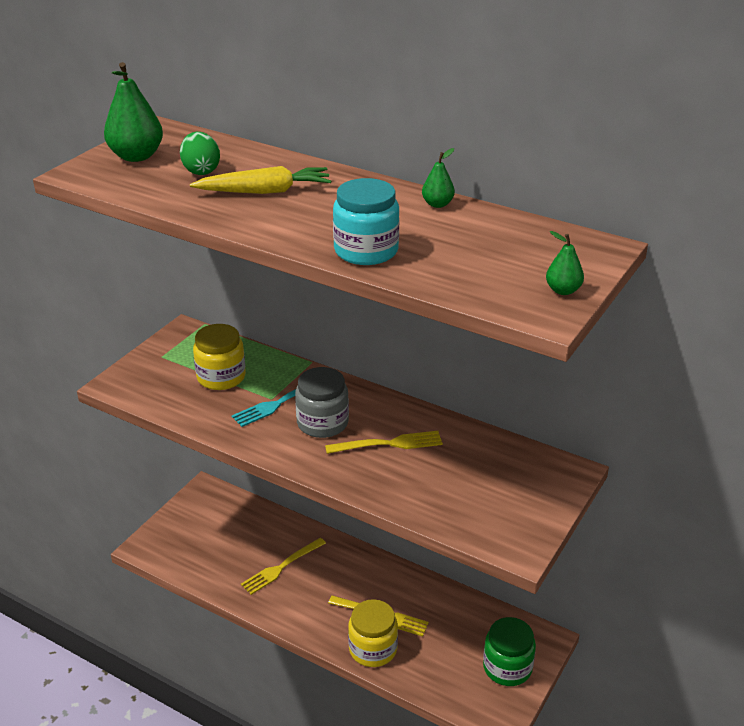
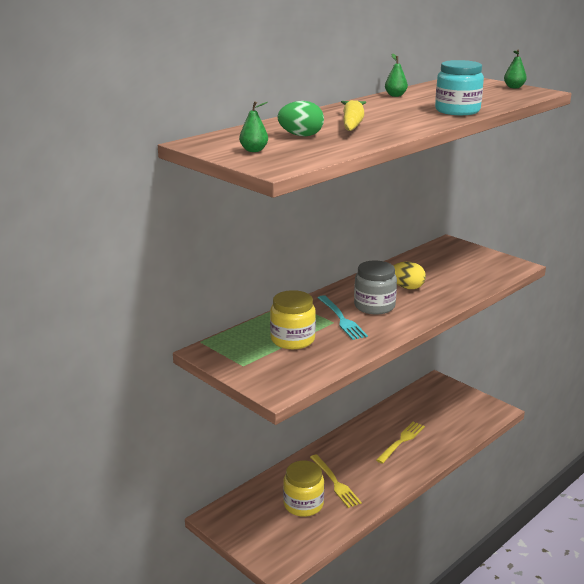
camera: 75 degrees left, 10 degrees down
(136, 156) = (254, 150): green pear -> green pear, size x0.53
(373, 649) = (432, 450): yellow jar -> yellow jar (303, 504)
(388, 444) = (407, 287): yellow fork -> yellow egg
(507, 667) = (457, 399): green jar -> none

